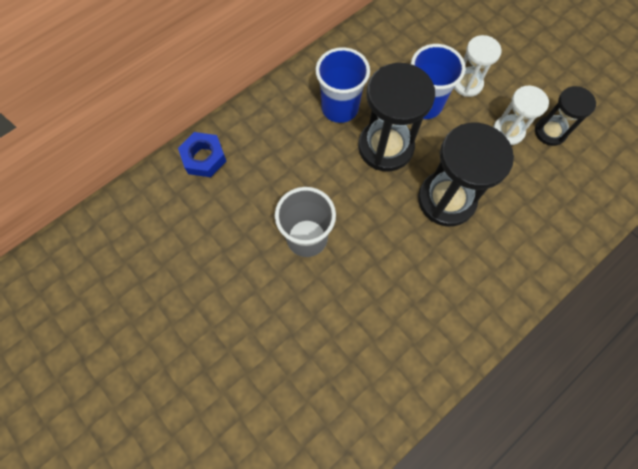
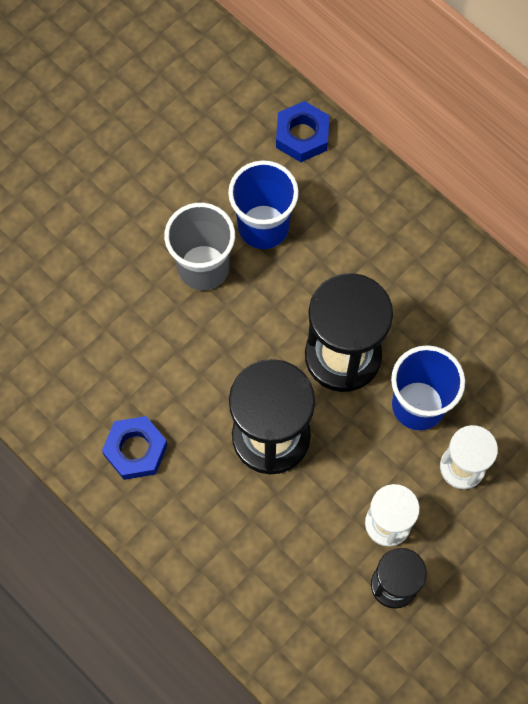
camera: 85 degrees right, 0 degrees up
(340, 108) = (397, 293): blue cup -> blue cup (263, 227)
(458, 299) = (135, 450): none -> blue nut

